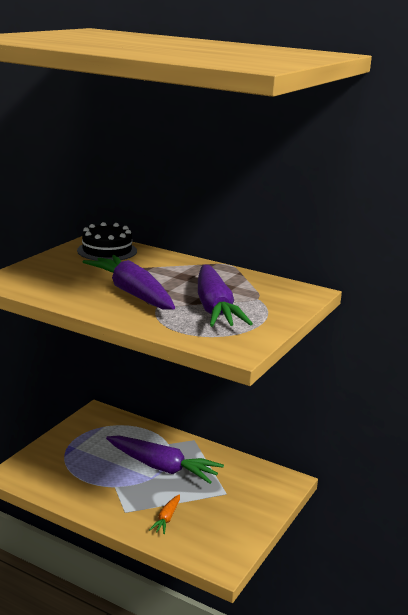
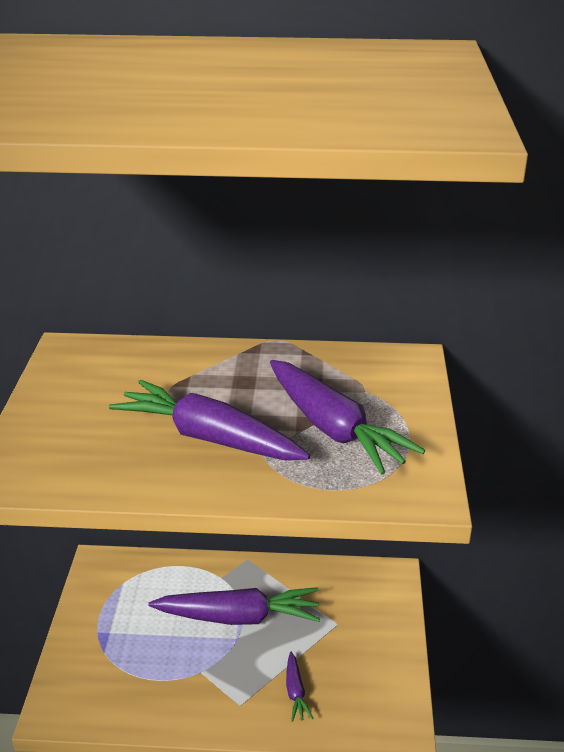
camera: 25 degrees left, 10 degrees up
(107, 251) = (101, 365): black cake -> none
(166, 518) = (295, 692): orange carrot -> purple carrot

